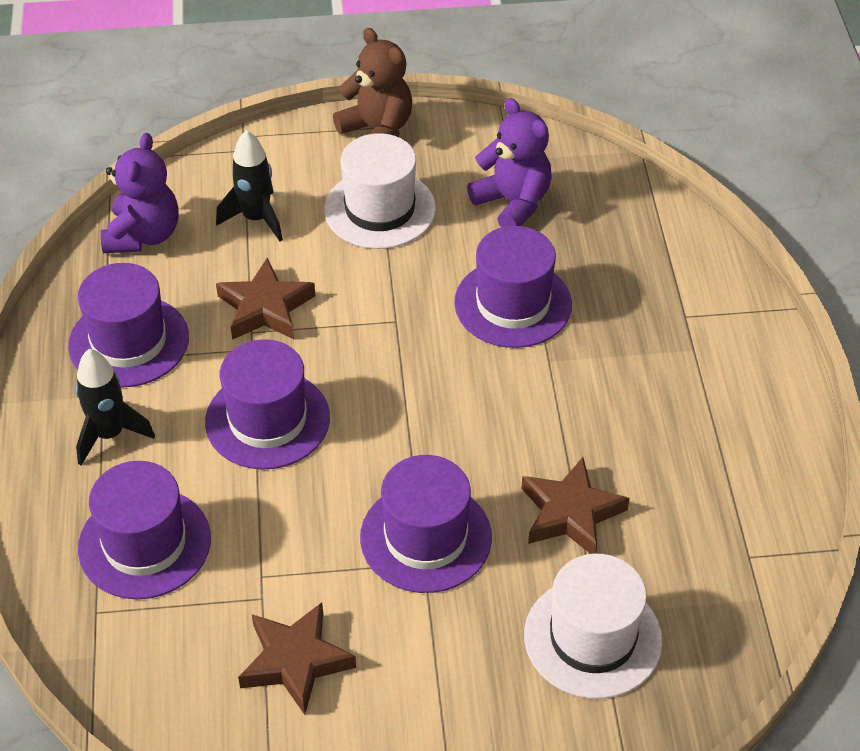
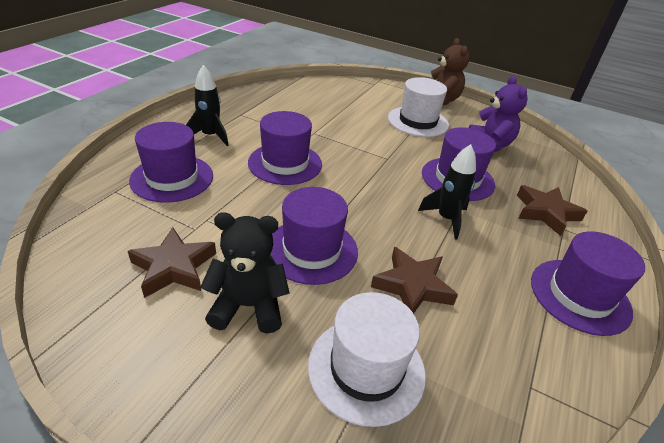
camera: 30 degrees right, 10 degrees down
(129, 341) = (258, 113): purple hat -> purple hat (579, 296)
(143, 235) = (304, 89): purple teddy bear -> none
(256, 219) = (357, 103): black rocket -> black rocket (446, 219)
(265, 308) = (329, 128): brown star -> brown star (545, 213)
(423, 651) = (248, 306): none -> black teddy bear

